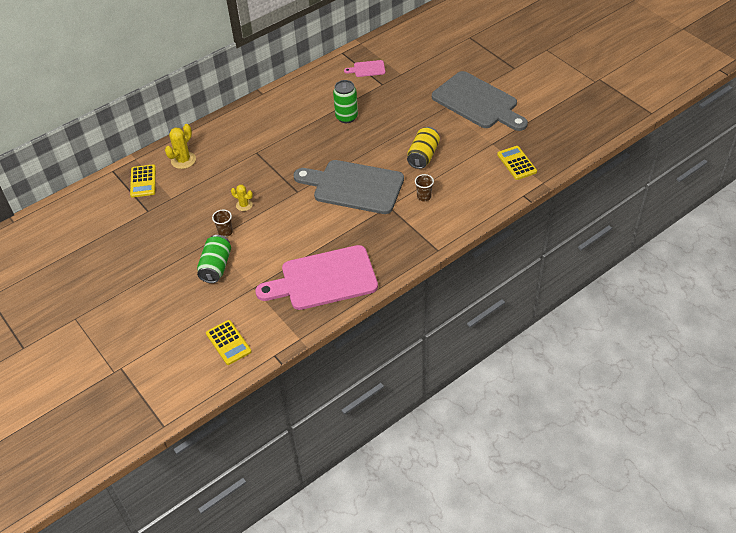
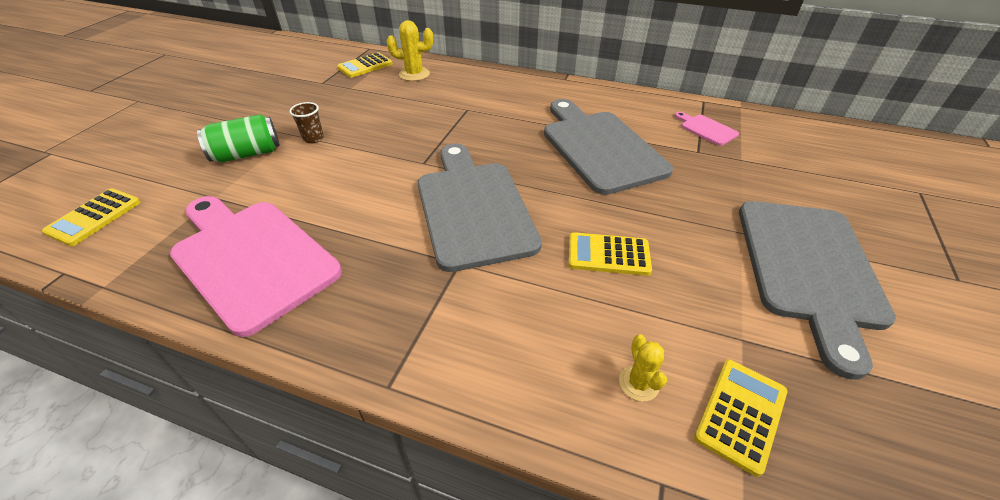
camera: 55 degrees right, 5 degrees down
(244, 205) = (369, 134): yellow cactus -> yellow cactus (638, 383)
(346, 117) = (600, 147): green can -> grey cutting board
(423, 156) = (608, 255): yellow can -> yellow calculator
(424, 197) = (515, 299): brown cup -> none

